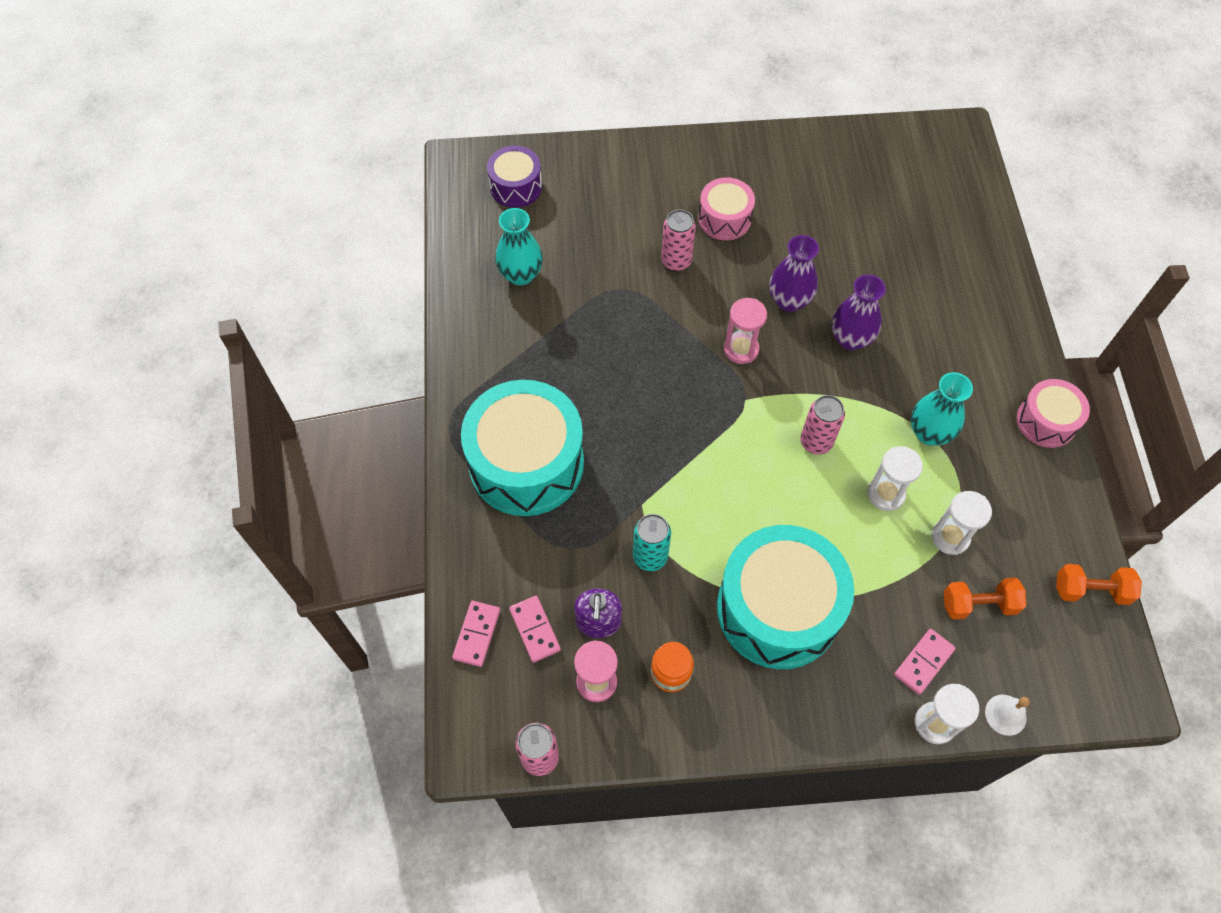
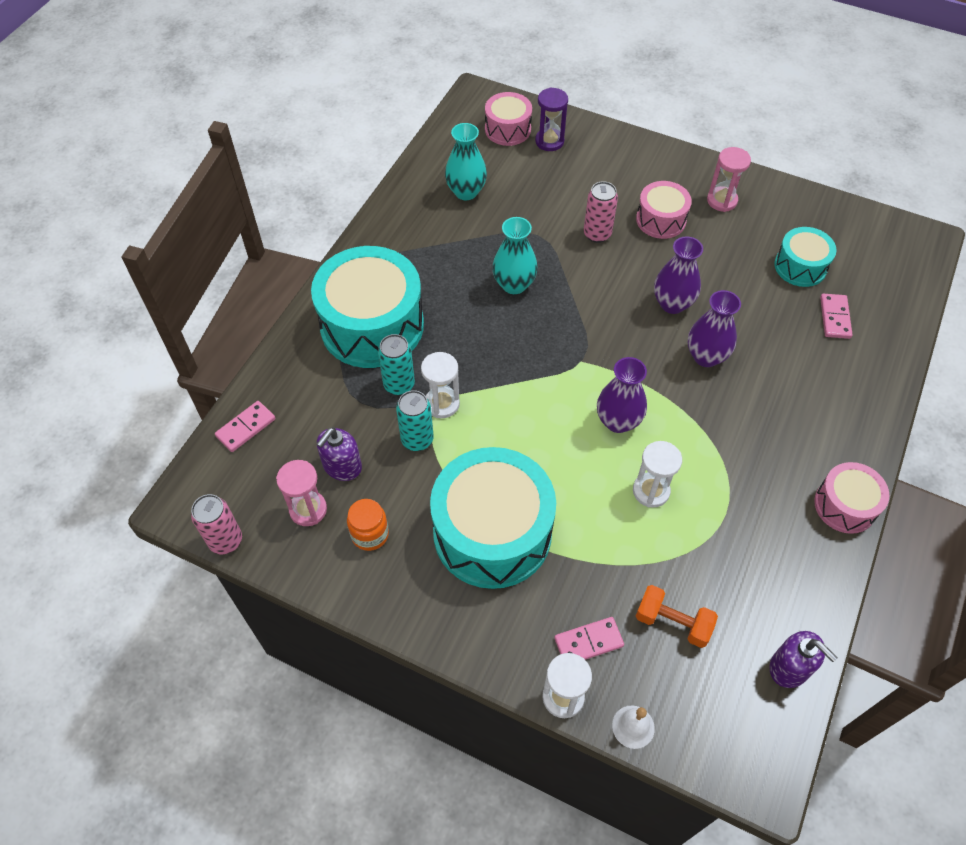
camera: 30 degrees right, 5 degrees down
(516, 186) = (507, 129): purple drum -> pink drum
(535, 629) = (290, 447): pink domino -> pink domino (835, 318)
(566, 182) = (549, 141): none -> purple hourglass
(595, 511) = (399, 385): none -> turquoise can
(741, 349) = (604, 322): pink hourglass -> pink hourglass (722, 200)
(816, 442) = (618, 421): pink can -> purple vase
(874, 209) = (800, 266): none -> turquoise drum
(929, 433) = (725, 462): turquoise vase -> turquoise vase (514, 284)
(950, 537) = (685, 554): white hourglass -> white hourglass (442, 404)
(1090, 590) = (789, 668): orange dumbbell -> purple soap dispenser

